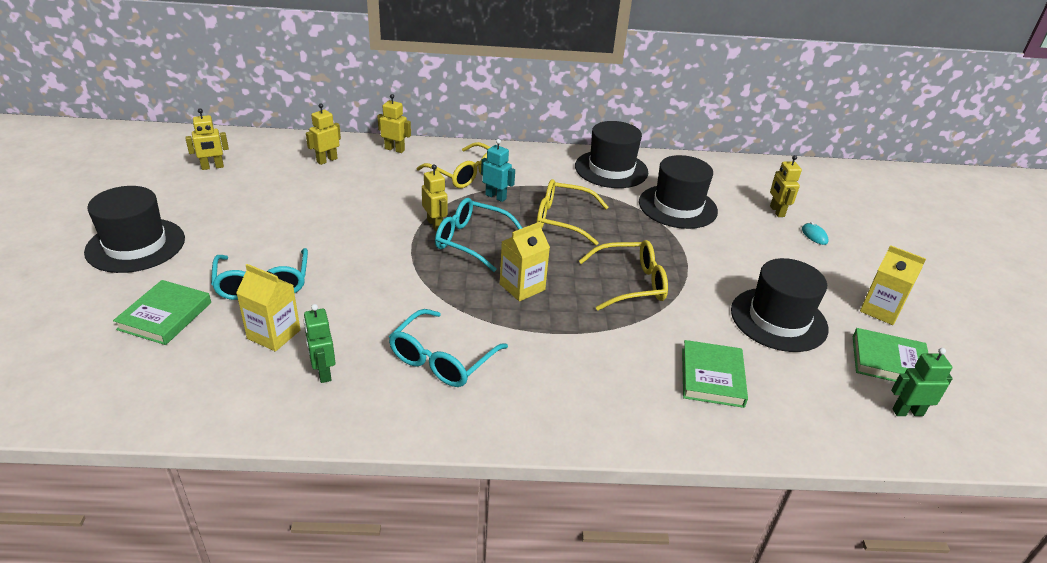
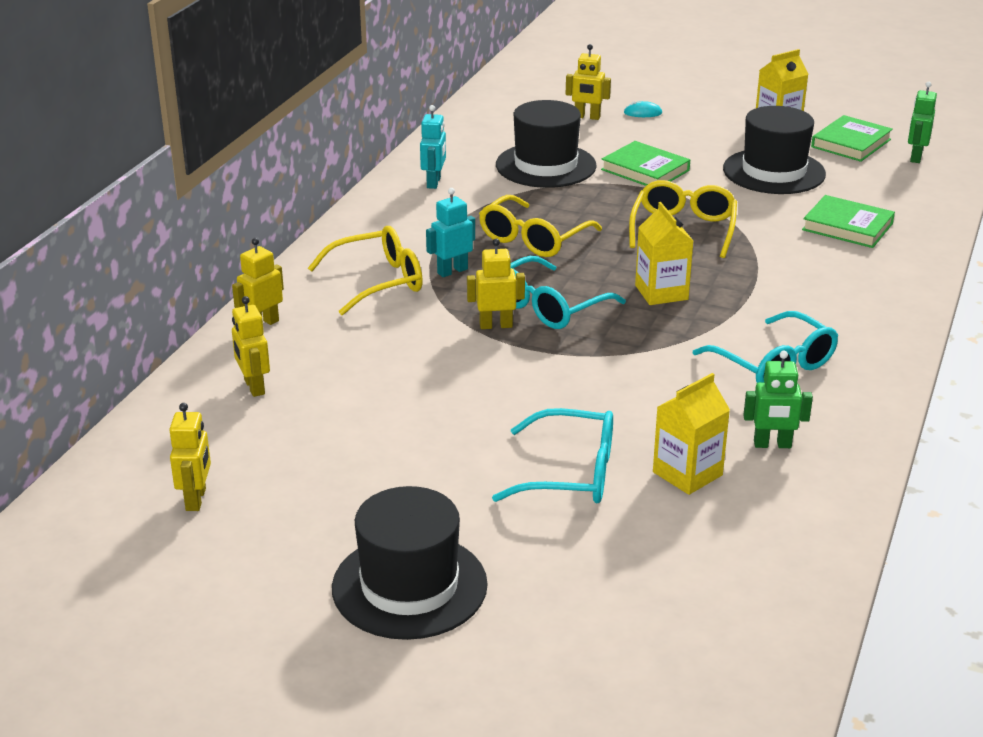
camera: 65 degrees left, 5 degrees down
(165, 316) = (612, 560): green book -> green book (645, 170)
(611, 169) = (434, 182): black hat -> turquoise robot

